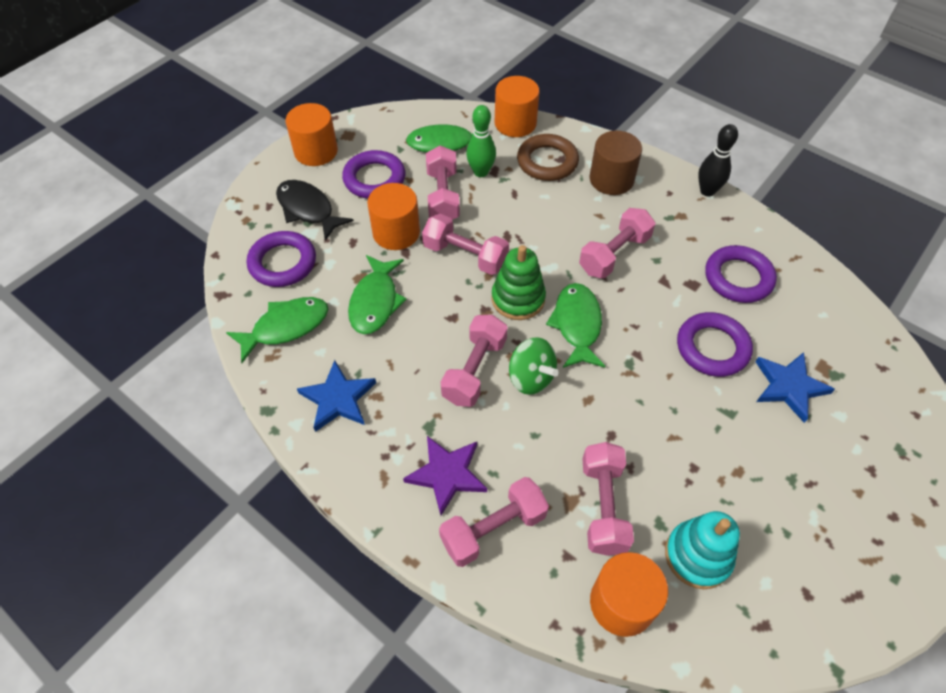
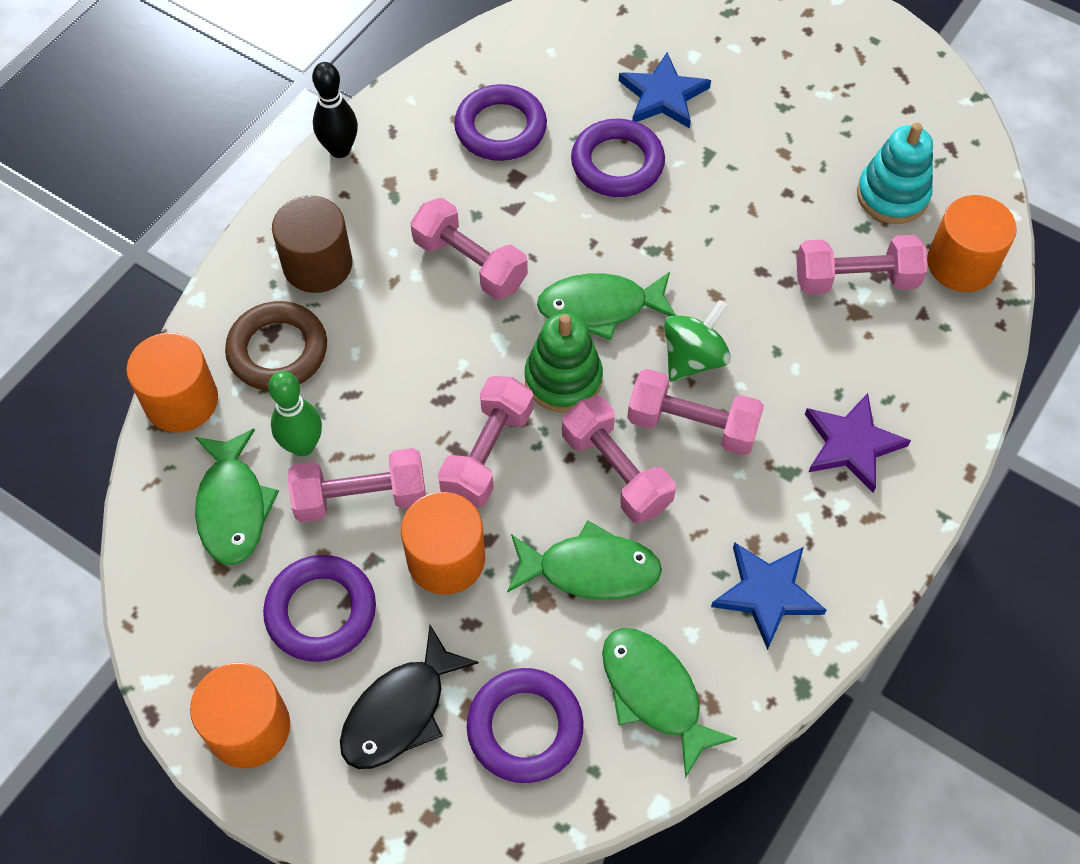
camera: 95 degrees left, 5 degrees up
(493, 529) = (909, 388): pink dumbbell -> pink dumbbell (616, 471)

